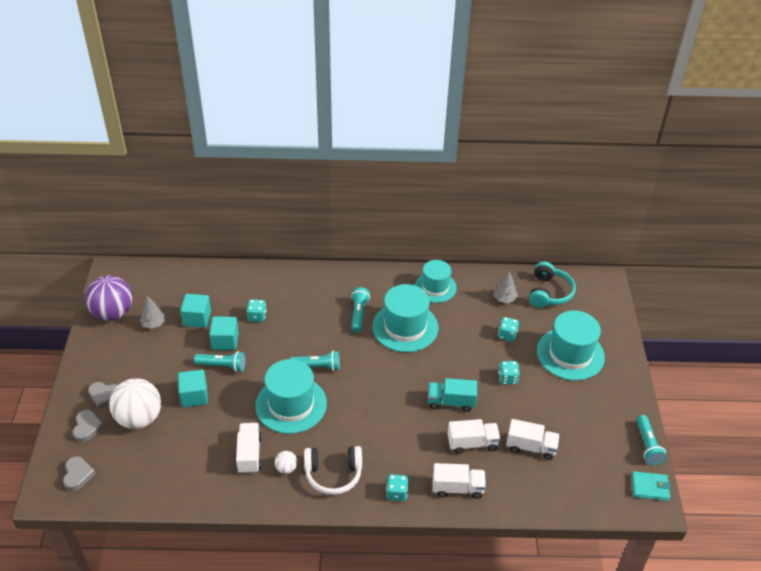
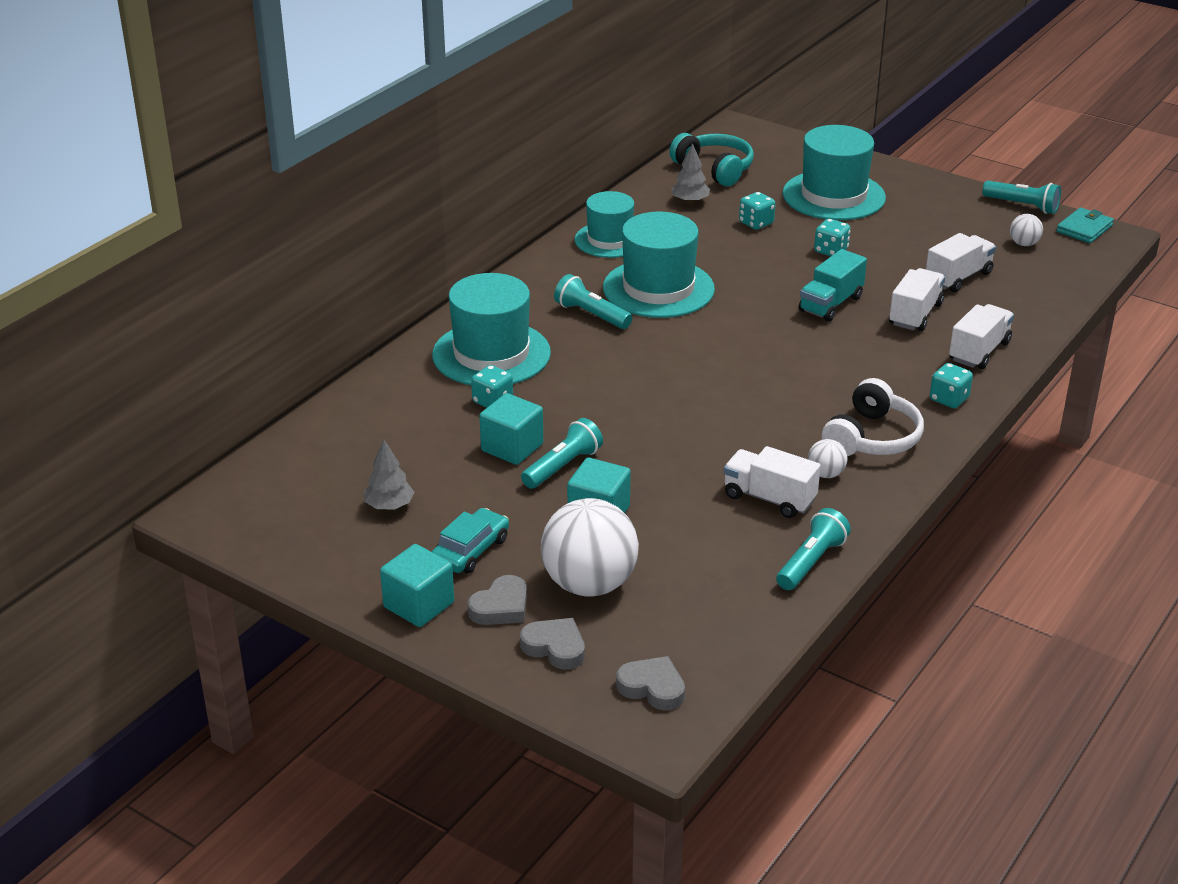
camera: 55 degrees left, 10 degrees down
(113, 313) = (310, 542): purple ball -> none
(139, 366) = (471, 550): none -> turquoise car
(197, 318) = (430, 458): turquoise cube -> turquoise cube (419, 605)
(291, 404) = (707, 430): turquoise hat -> turquoise hat (491, 354)
(317, 366) = (656, 383): turquoise flashlight -> turquoise flashlight (811, 562)
(600, 463) = (1024, 244): none -> white ball

